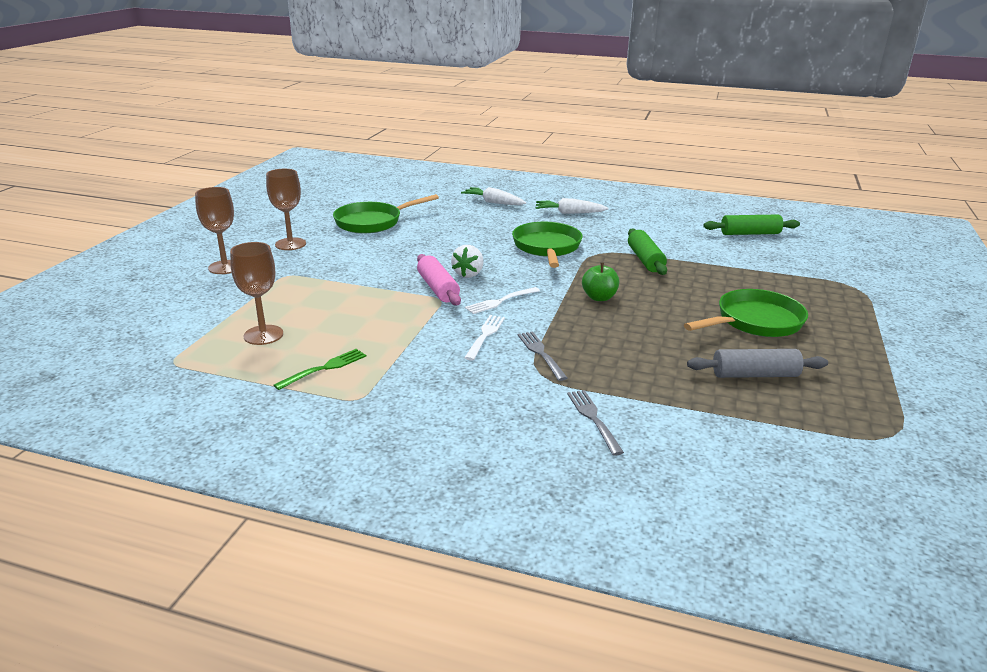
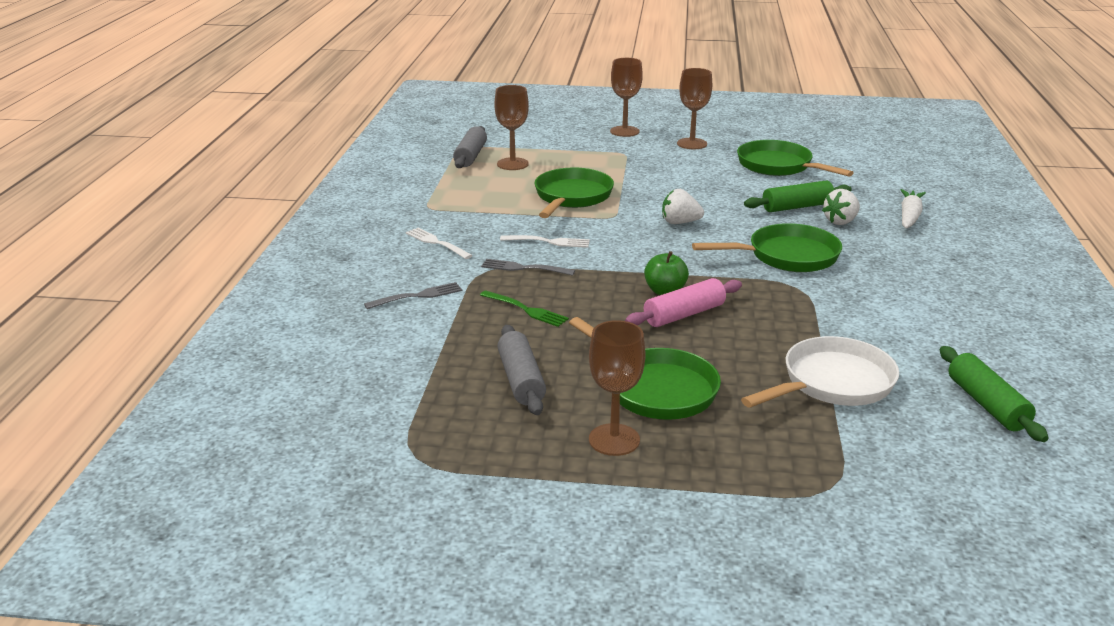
camera: 80 degrees right, 0 degrees up
(212, 359) = (470, 156): none -> grey rolling pin
(324, 368) = (469, 191): green fork -> green fork (526, 310)
(383, 313) = (571, 197): none -> green pan
(438, 288) = (636, 213): pink rolling pin -> pink rolling pin (684, 314)
(493, 222) = (841, 221): none -> white strawberry
(500, 301) = (624, 242): white fork -> white fork (436, 243)
(541, 353) = (524, 268): grey fork -> grey fork turned 135 degrees counterclockwise
(569, 213) = (923, 263): white carrot -> none
(645, 260) = (799, 317): green rolling pin -> green rolling pin (797, 207)
(734, 266) = (832, 383): none -> white pan
(830, 346) = (614, 440): none -> brown goblet

